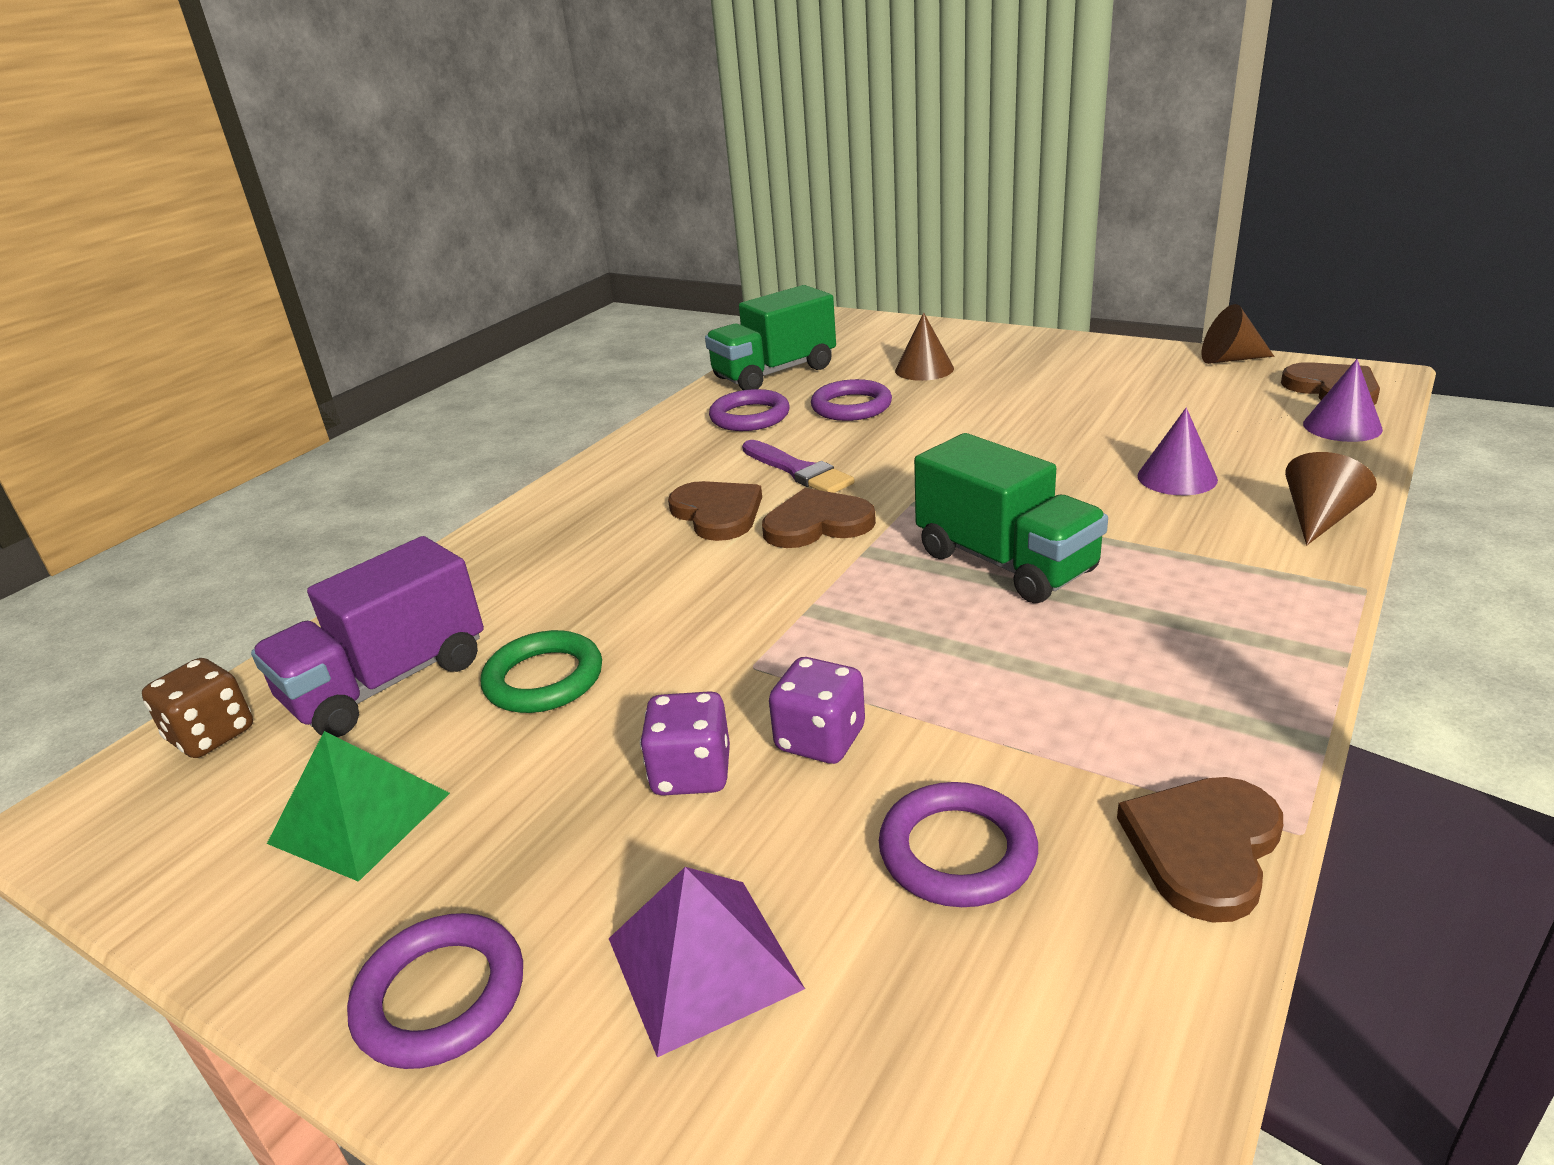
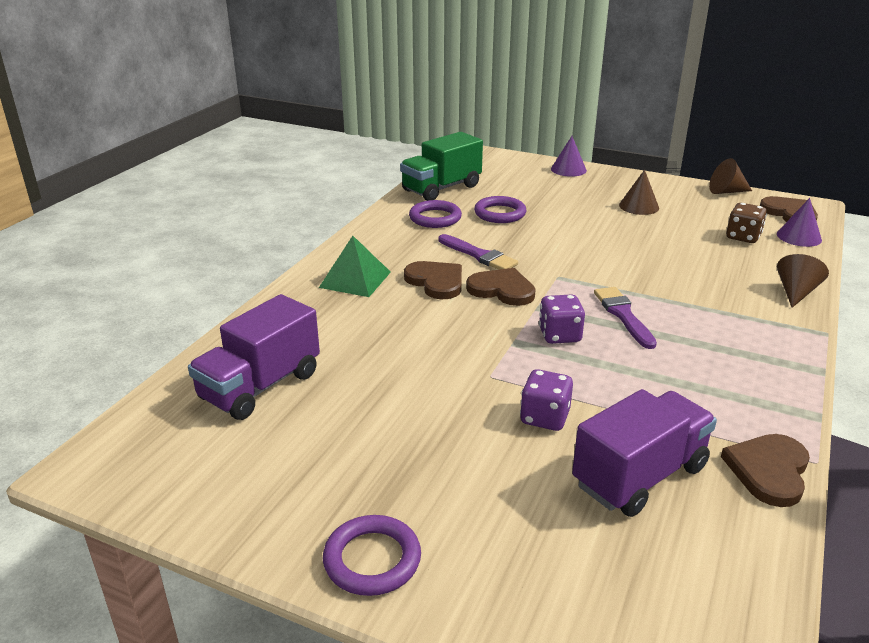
camera: 10 degrees left, 0 degrees up
(212, 735) = (155, 419): brown dice -> brown dice (743, 237)
(360, 817) = (279, 466): green pyramid -> green pyramid (355, 279)
(544, 679) = (362, 384): green ring -> none
(691, 773) = (475, 437): purple dice -> purple dice (559, 335)
(703, 962) = (517, 536): purple pyramid -> none
(817, 524) = (502, 290): brown heart -> brown heart turned 45 degrees clockwise
(924, 369) = (539, 190): brown cone -> brown cone (639, 206)
(957, 851) = (639, 476): purple ring -> purple truck
(1005, 562) = (623, 315): green truck -> purple brush
(1177, 477) = (711, 265): purple cone -> purple cone (568, 169)

